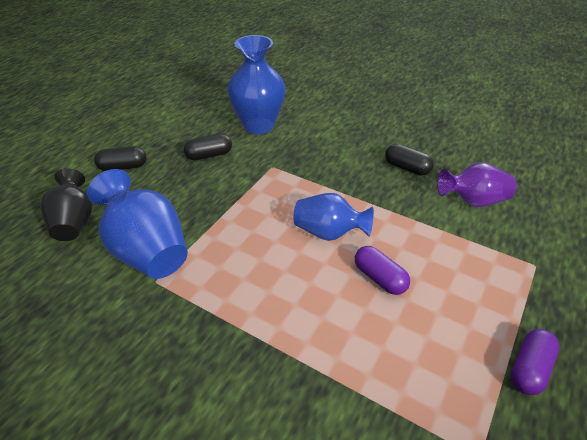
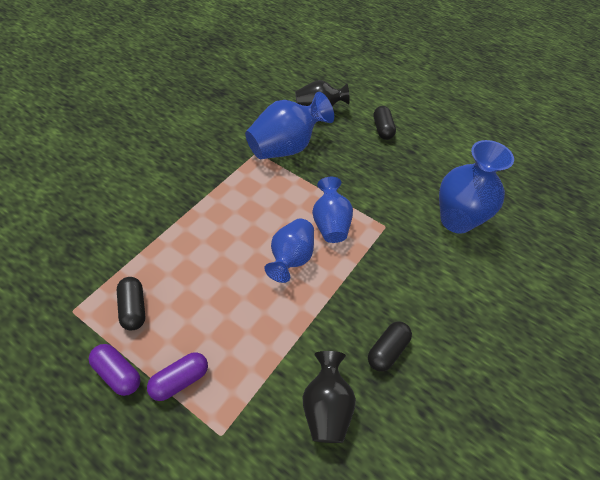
camera: 90 degrees right, 10 degrees up
(209, 155) = (401, 181): black capsule -> black capsule (133, 308)
(275, 205) = (330, 224): none -> blue vase
(379, 278) = (233, 286): purple capsule -> purple capsule (180, 380)
(473, 201) = (326, 407): purple vase -> black vase

